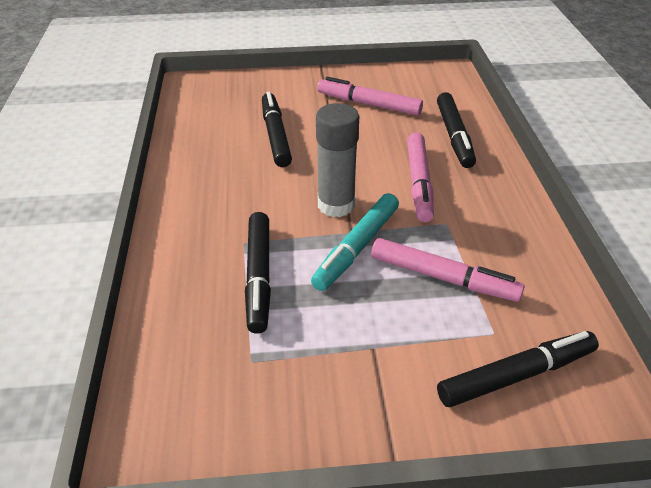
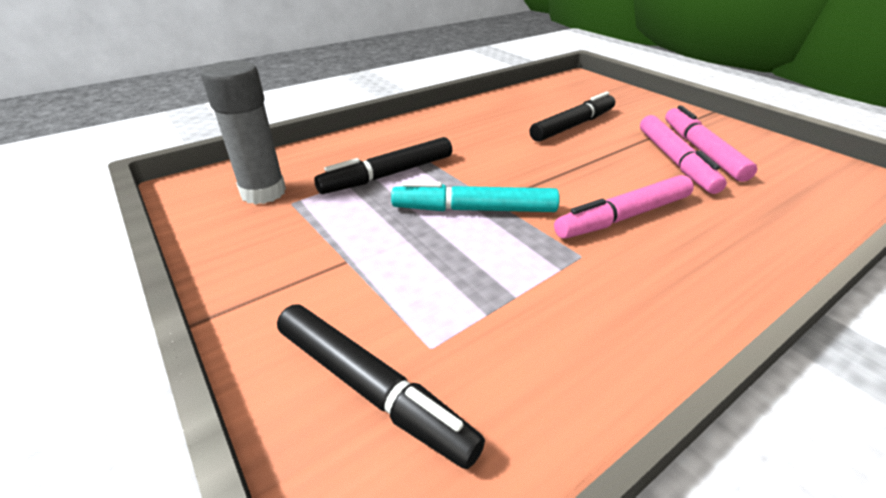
camera: 60 degrees right, 5 degrees down
(336, 205) = (520, 181): grey glue stick -> grey glue stick (263, 192)
(443, 277) = (487, 278): pink marker -> pink marker (675, 161)
(454, 136) = (749, 217): black marker -> none

